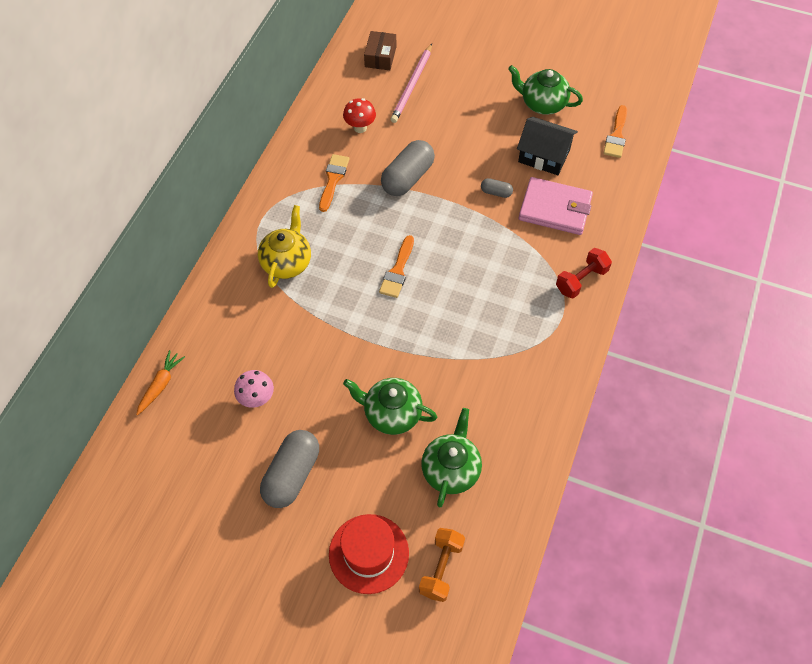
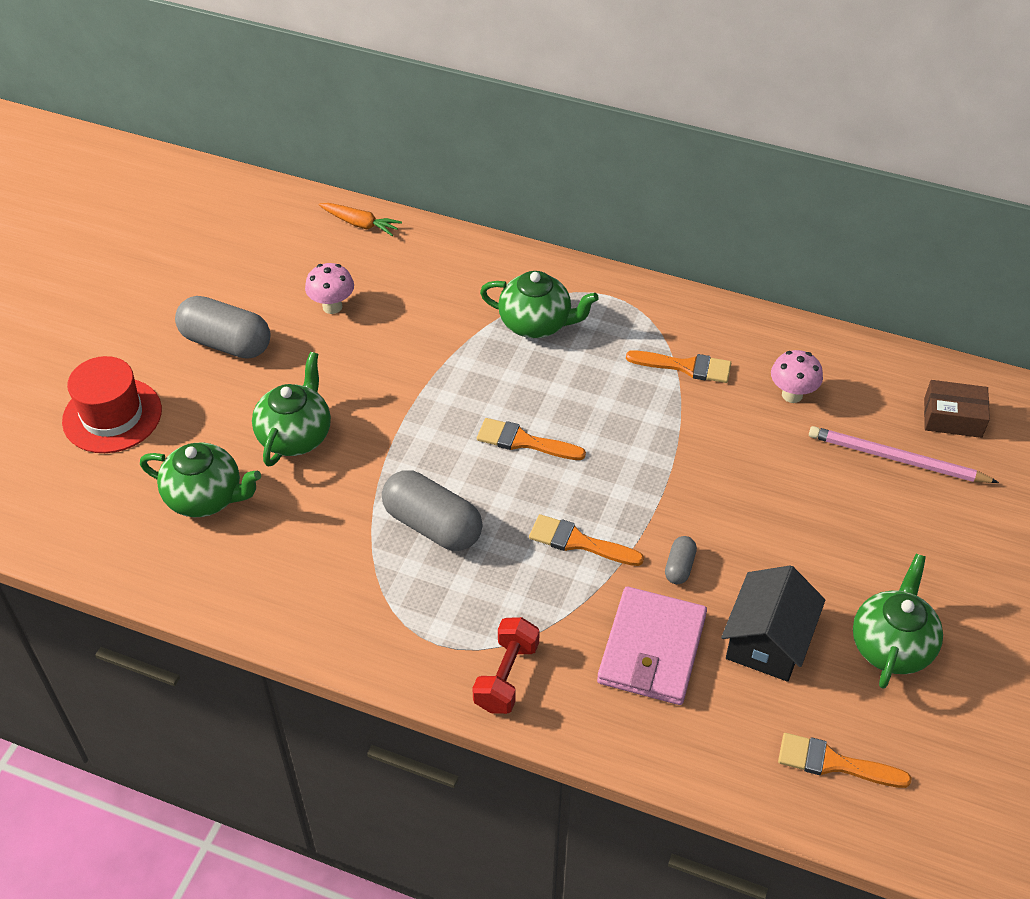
camera: 90 degrees right, 10 degrees down
(287, 262) = (536, 324): yellow teapot -> green teapot
(360, 128) = (792, 395): red mushroom -> pink mushroom
(408, 178) = (698, 453): grey capsule -> grey capsule (432, 525)
(441, 568) = (76, 485): orange dumbbell -> none
(480, 242) = (578, 542): none -> orange brush
(581, 280) = (506, 676): red dumbbell -> red dumbbell turned 60 degrees clockwise

